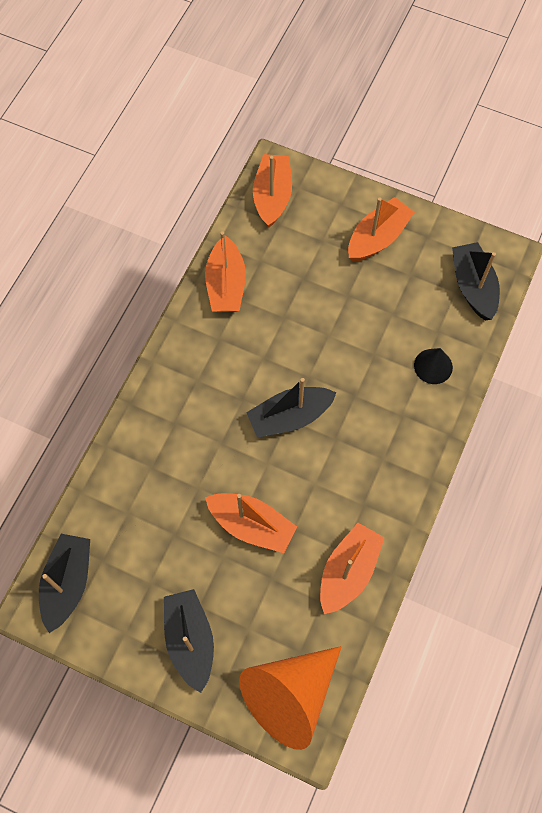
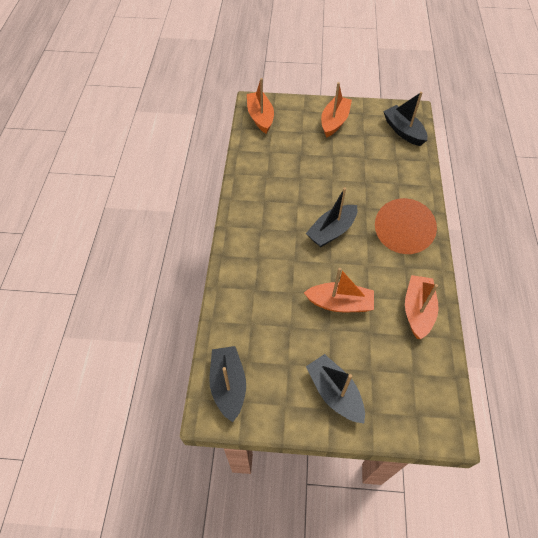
camera: 20 degrees left, 10 degrees down
(226, 285) = (254, 170): orange boat -> none
(290, 695) = (422, 405): orange cone -> orange cone (403, 232)
(433, 366) = (404, 178): black cone -> none

